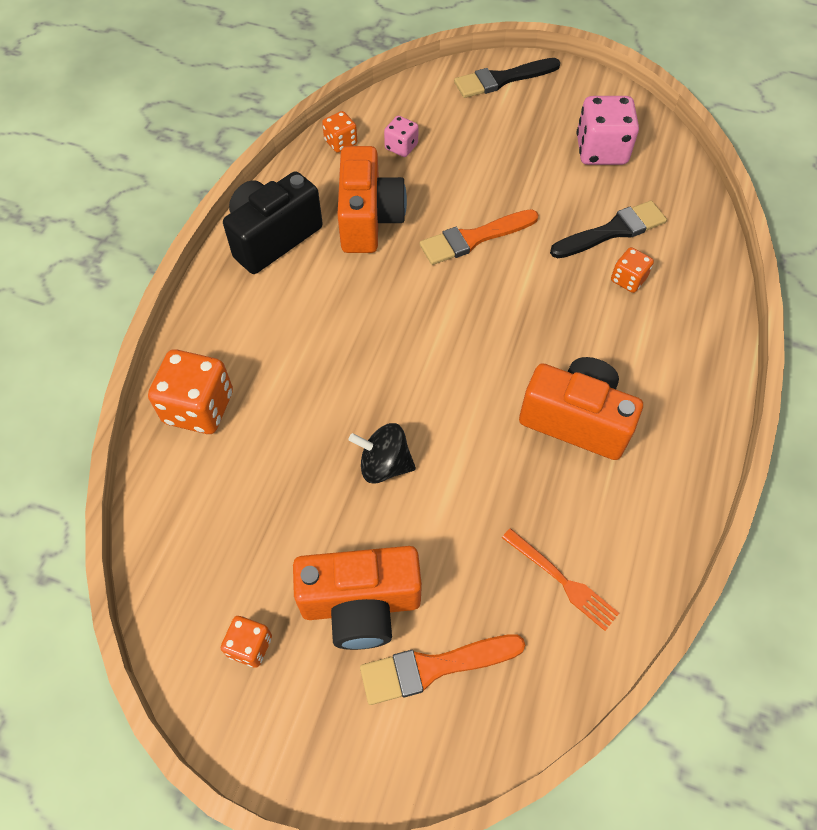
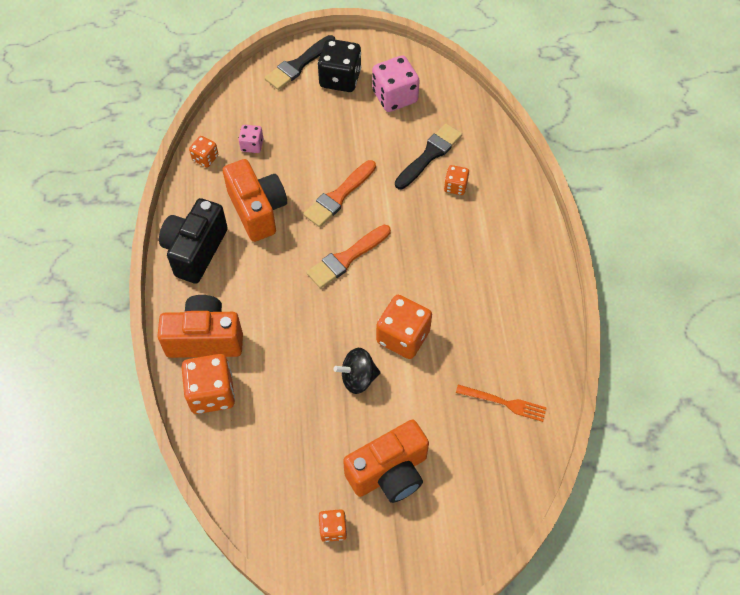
camera: 25 degrees left, 0 degrees up
(433, 667) = (452, 489): orange brush -> orange brush (346, 258)
(468, 436) = (403, 337): none -> orange dice
(544, 109) = (340, 78): none -> black dice
(576, 420) = (466, 297): orange camera -> orange camera (205, 339)

